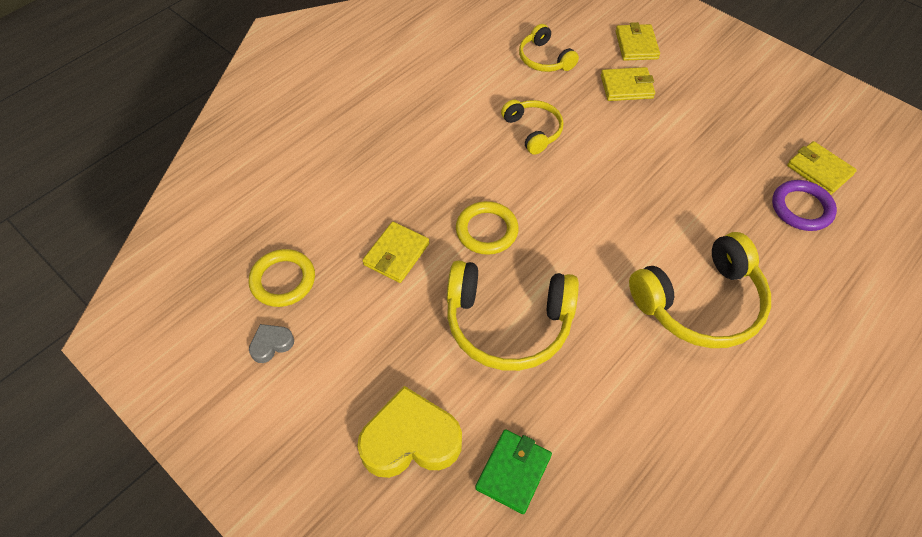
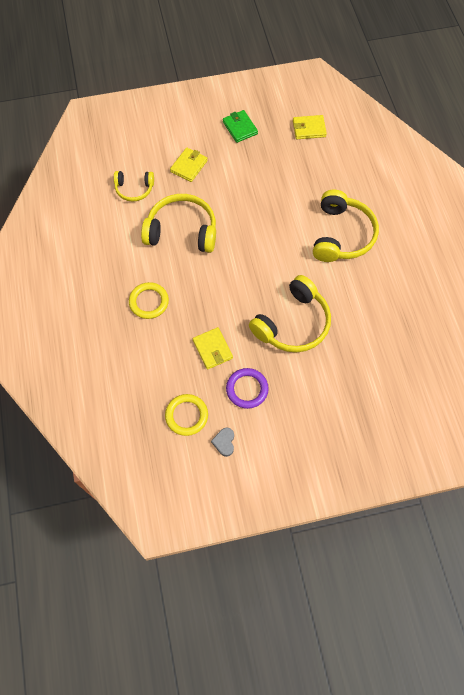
camera: 55 degrees left, 10 degrees up
(410, 440) = (324, 406): yellow heart -> none
(486, 230) = (231, 297): yellow ring -> yellow ring (149, 302)
(513, 472) = (369, 371): green wallet -> green wallet (240, 128)
(533, 130) = (182, 231): yellow headphones -> yellow headphones, size x1.76
(636, 45) = (163, 139): yellow wallet -> none
(801, 208) = (323, 154): purple ring -> purple ring (247, 389)

